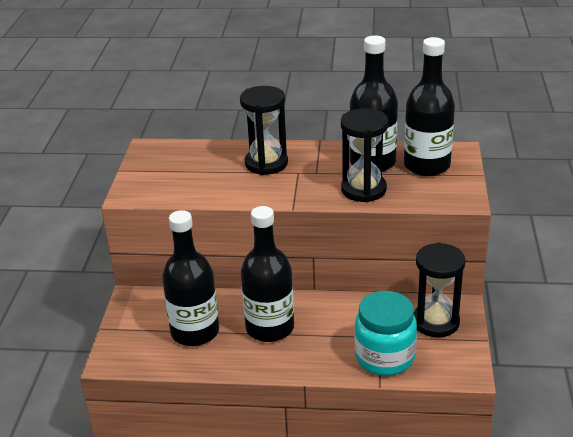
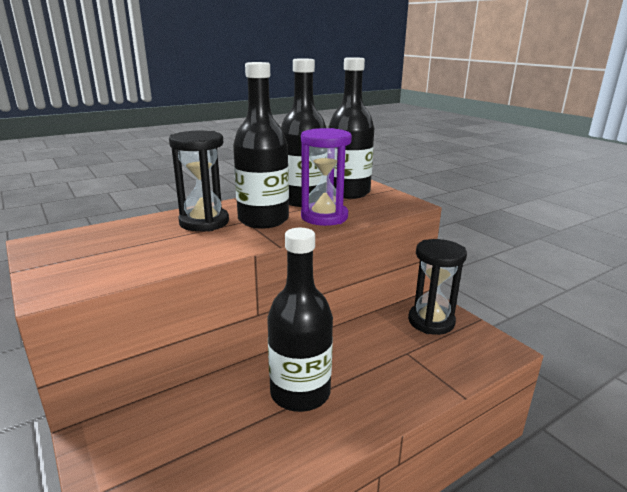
camera: 40 degrees left, 10 degrees down
(195, 332) = (218, 440): black bottle -> black bottle (263, 220)
(363, 190) = (324, 217): black hourglass -> purple hourglass
(384, 357) = (434, 368): turquoise jar -> none

